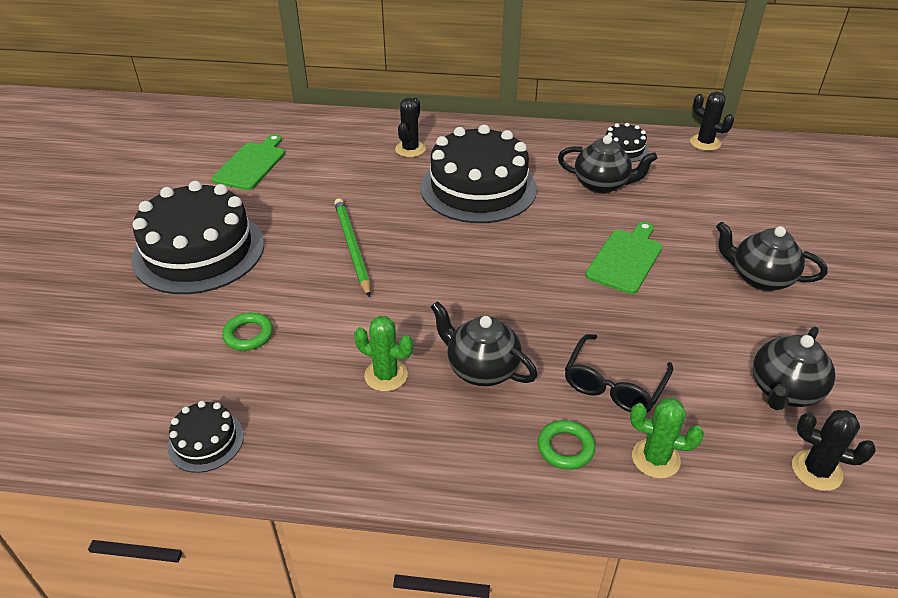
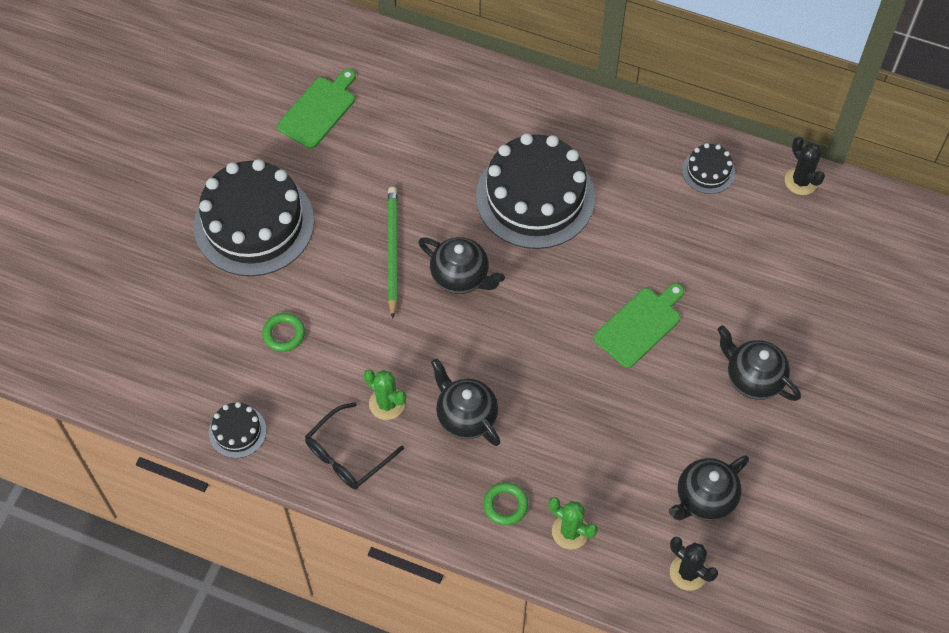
camera: 15 degrees right, 20 degrees up
(410, 149) = (484, 122): black cactus -> none
(602, 185) = (661, 221): black teapot -> black teapot (461, 277)
(614, 385) = (568, 458): black glasses -> black glasses (347, 455)

